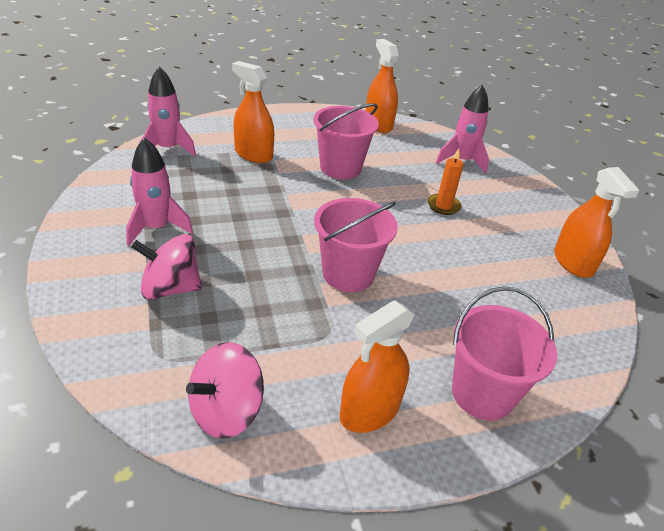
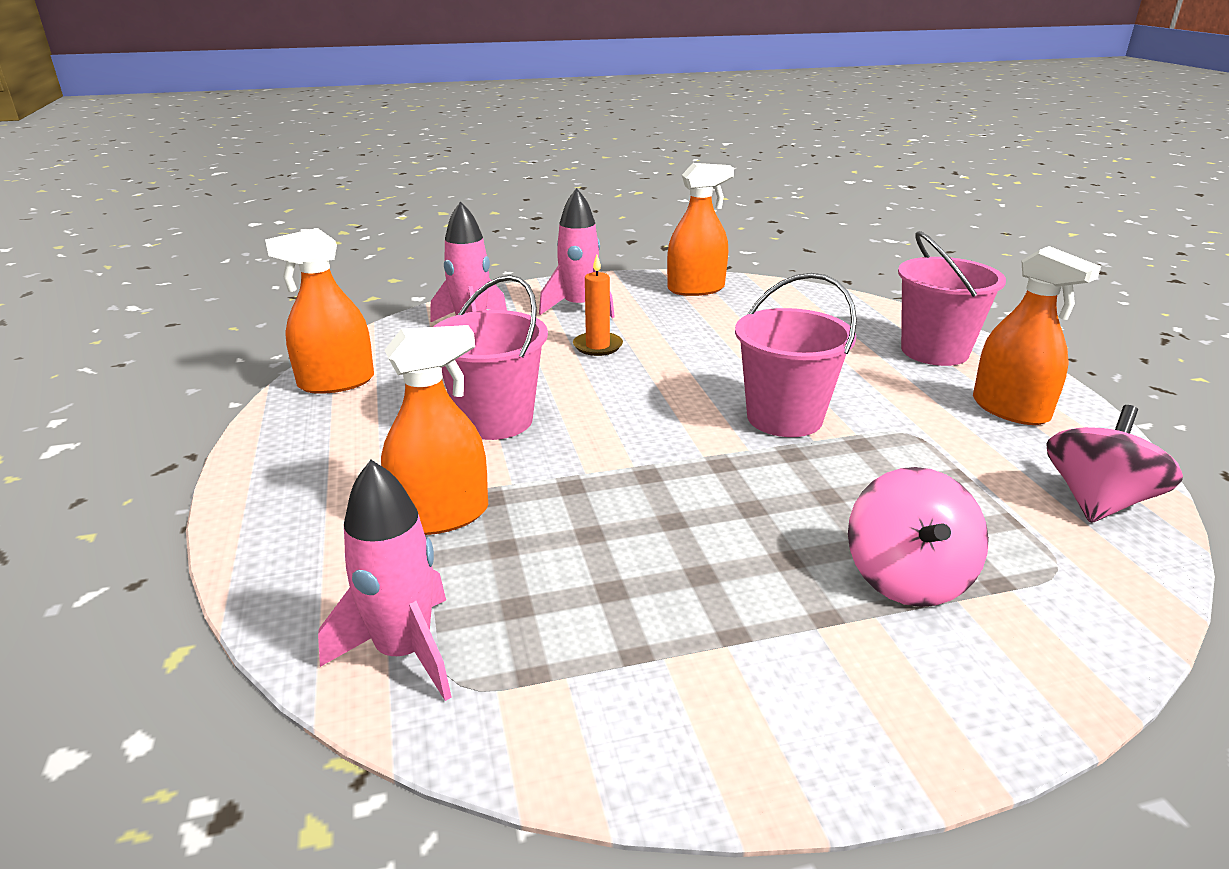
camera: 85 degrees left, 10 degrees down
(156, 228) = (744, 621): pink rocket -> pink rocket (579, 307)
(226, 411) = (1097, 502): pink spinning top -> pink spinning top turned 105 degrees counterclockwise
(253, 154) = (441, 516): orange spray bottle -> orange spray bottle turned 150 degrees counterclockwise

